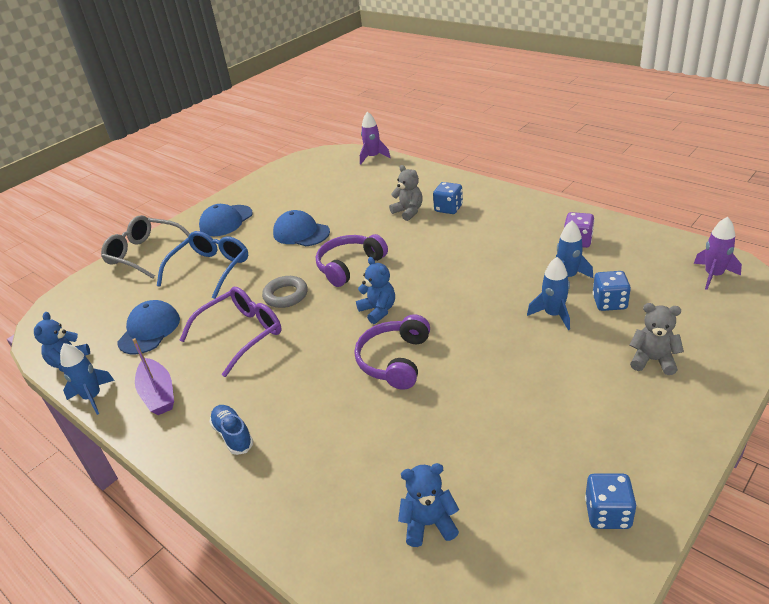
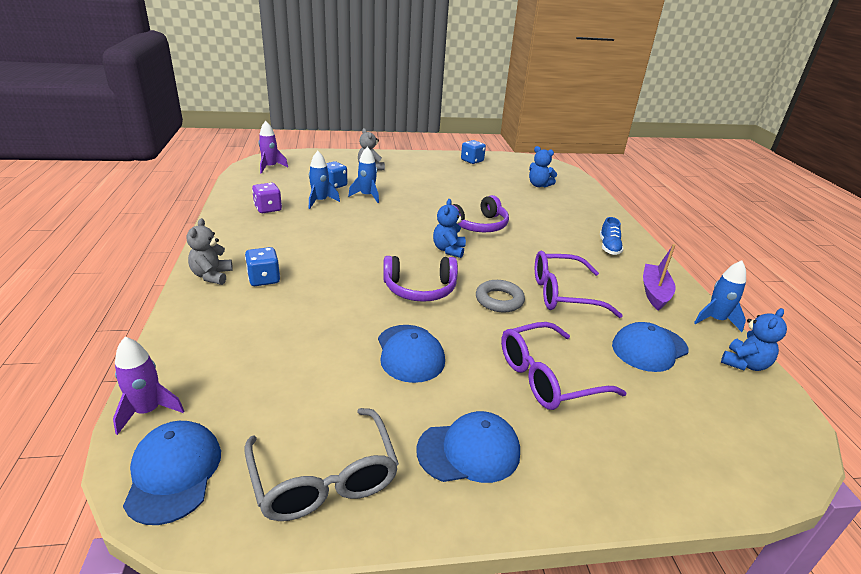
camera: 145 degrees left, 5 degrees down
(145, 254) = (624, 475): grey glasses -> grey glasses (324, 477)
(210, 270) = (548, 377): blue glasses -> purple glasses
(329, 158) = (174, 473): none -> blue cap
(408, 212) = (292, 300): grey teddy bear -> grey teddy bear (212, 276)

